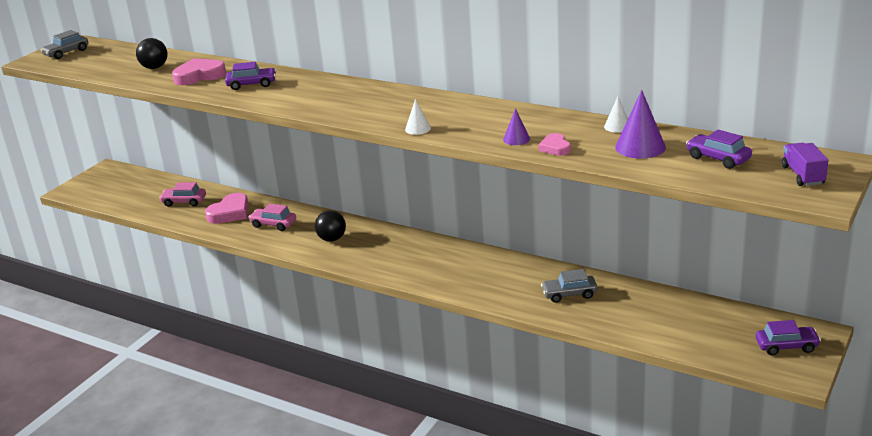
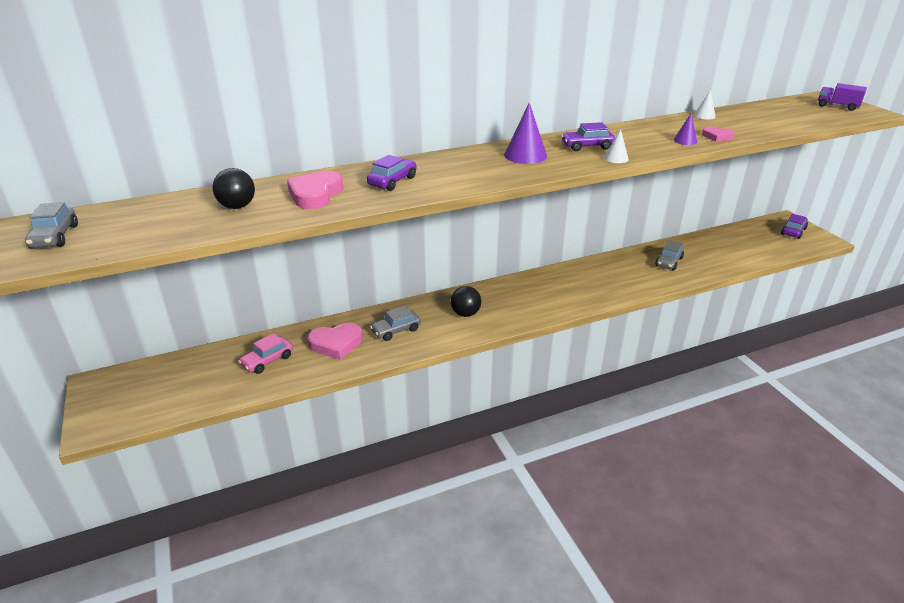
camera: 55 degrees left, 5 degrees up
(230, 213) = (336, 344): pink heart -> pink heart turned 90 degrees clockwise
(273, 224) = (396, 330): pink car -> grey car
(640, 147) = (747, 120): purple cone -> purple cone (525, 155)
(718, 158) = (790, 112): purple car -> purple car (587, 146)

